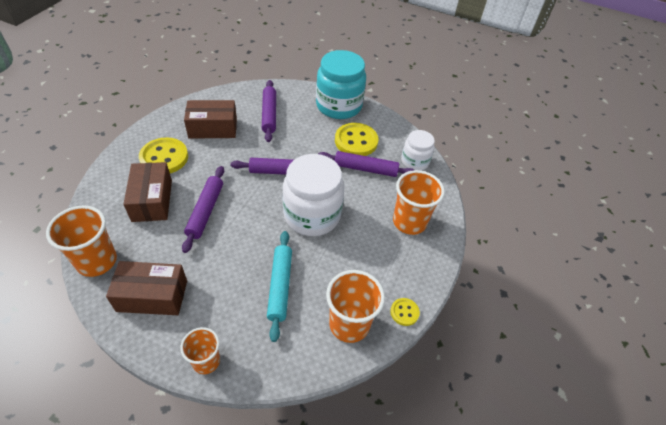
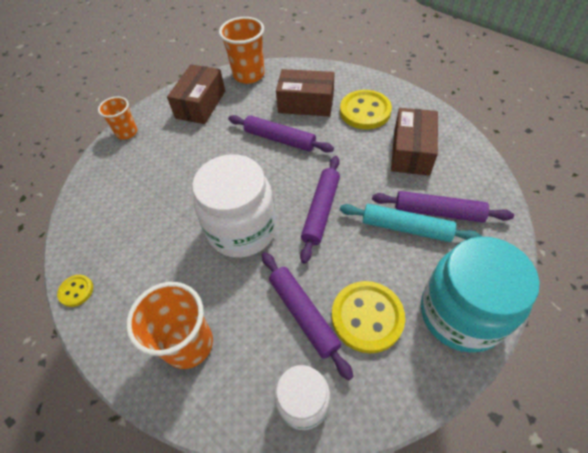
camera: 115 degrees right, 5 degrees up
(280, 286) = (165, 186): turquoise rolling pin -> turquoise rolling pin (406, 228)
(349, 324) = (96, 235): orange cup -> none
(365, 169) = (303, 314): purple rolling pin -> purple rolling pin turned 60 degrees counterclockwise

